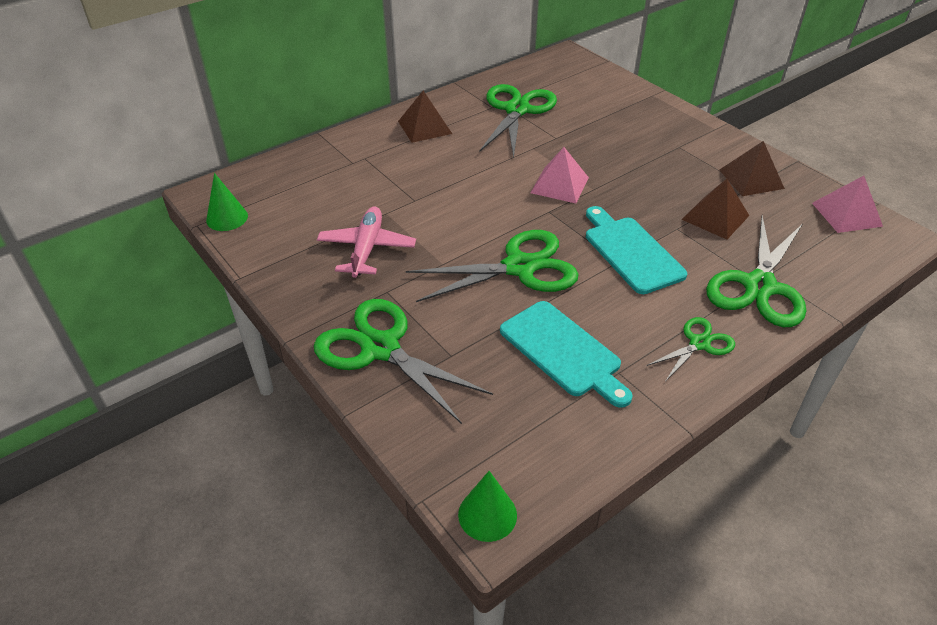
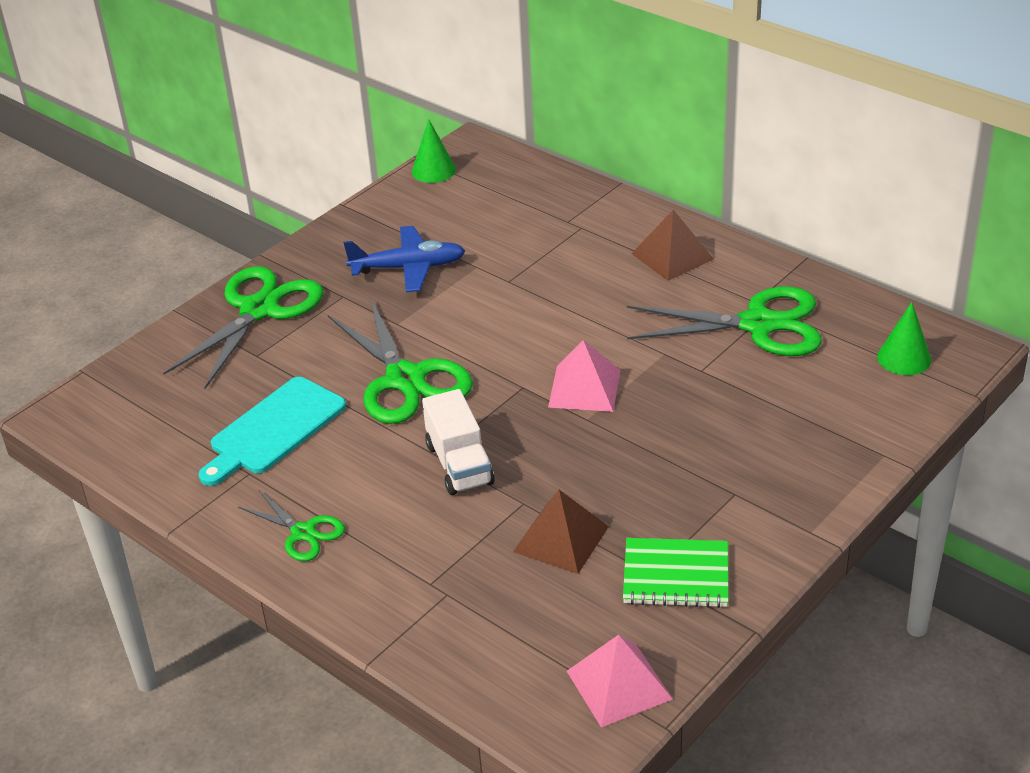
camera: 80 degrees right, 5 degrees down
(367, 248) = (409, 268): pink plane -> blue plane
(487, 514) = (68, 410): green cone -> green cone (904, 358)
(631, 252) = (459, 464): turquoise cutting board -> white truck
(751, 179) = (676, 575): brown pyramid -> green notebook
(759, 286) = (420, 584): green scissors -> none

